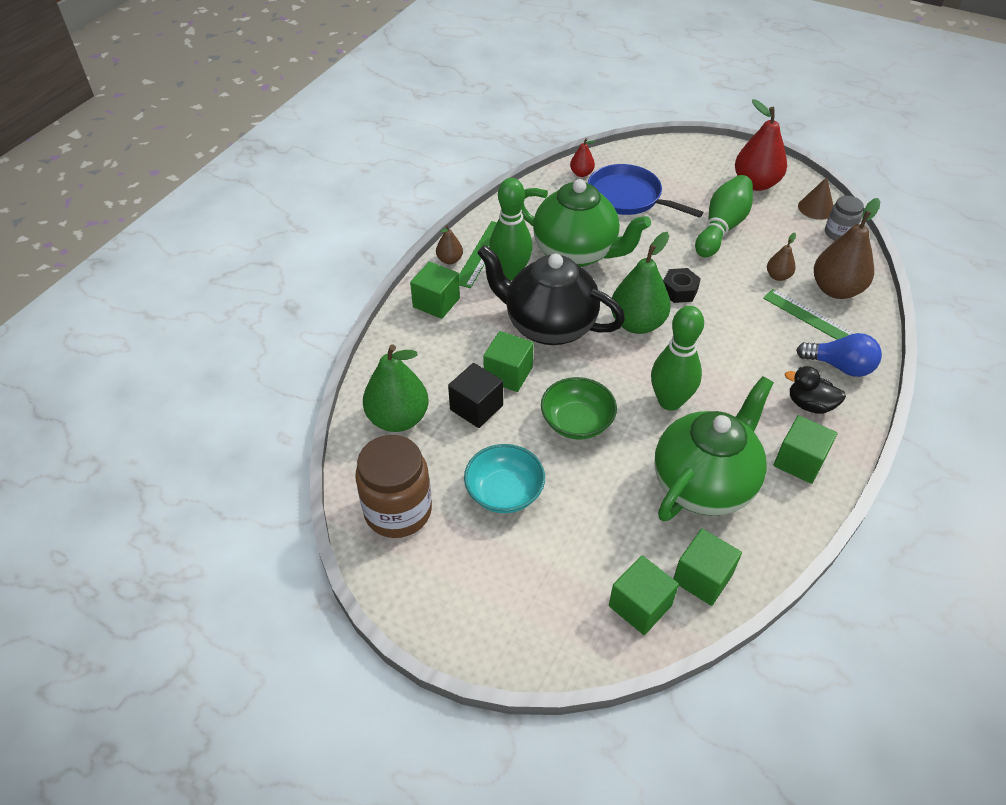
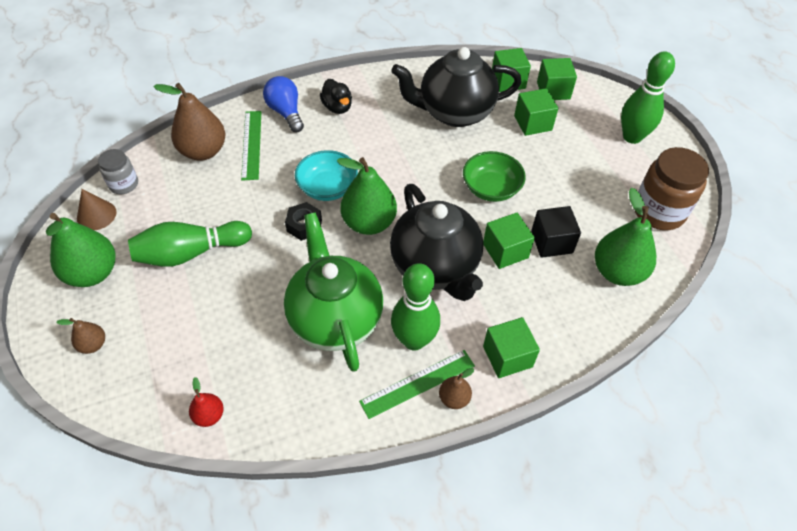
camera: 140 degrees left, 5 degrees up
(504, 492) = (579, 180): turquoise bowl -> turquoise bowl (327, 187)
(628, 197) = (212, 346): blue pan -> none
(670, 401) = (416, 161): green bowling pin -> green bowling pin (632, 137)
(704, 483) = (454, 112): green teapot -> black teapot
(755, 183) = (92, 273): red pear -> green pear
(778, 276) = (221, 186): brown pear -> brown pear (93, 344)
(799, 461) = (387, 90): green cube -> green cube (533, 123)

